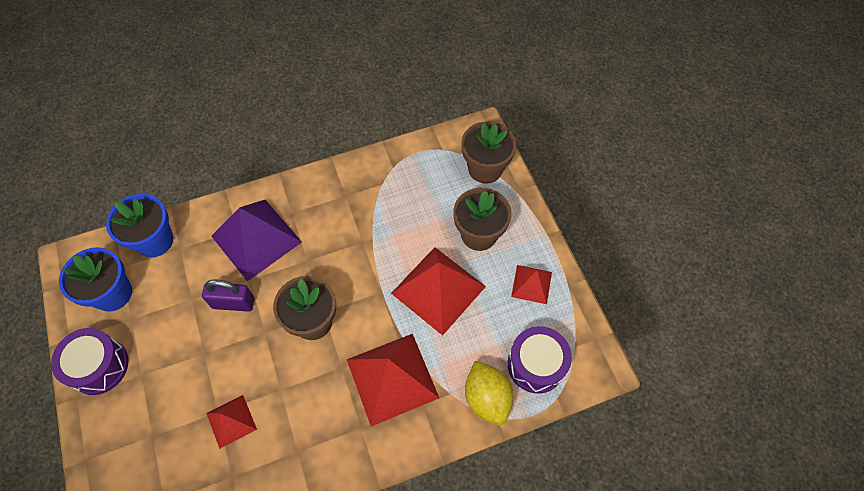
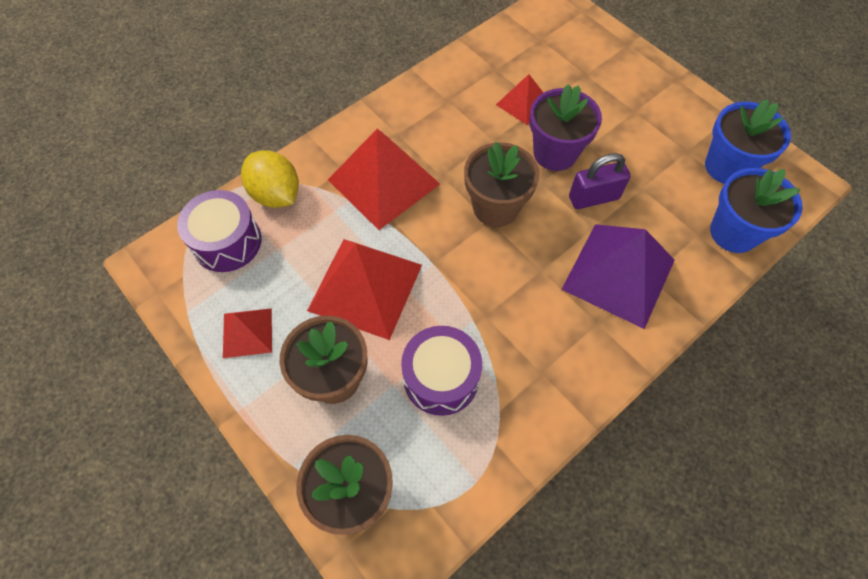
camera: 160 degrees right, 0 degrees up
(99, 366) = (680, 105): purple drum -> purple drum (441, 378)
(237, 355) = (555, 153): none -> purple flower pot

